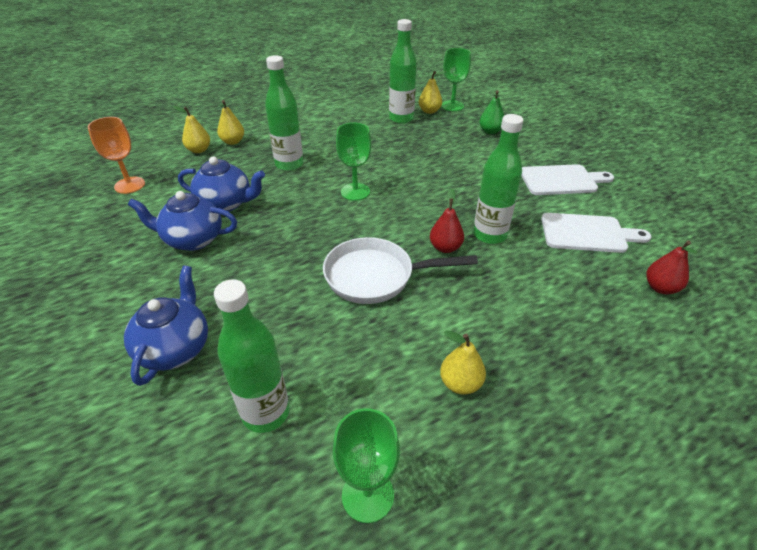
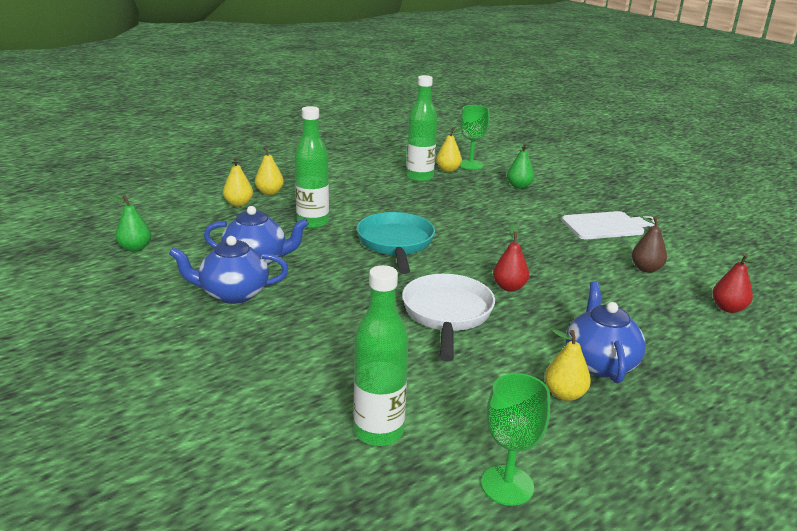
camera: 10 degrees left, 15 degrees down
(129, 185) = (135, 248): orange goblet -> green pear
(175, 348) = (258, 387): blue teapot -> blue teapot (599, 363)
(199, 150) = (202, 213): yellow pear -> yellow pear (269, 192)
(355, 192) = (396, 244): green goblet -> turquoise pan
(376, 276) = (447, 315): white pan -> white pan turned 105 degrees clockwise
(489, 235) = (550, 274): green bottle -> none
(587, 233) = (646, 269): white cutting board -> brown pear

